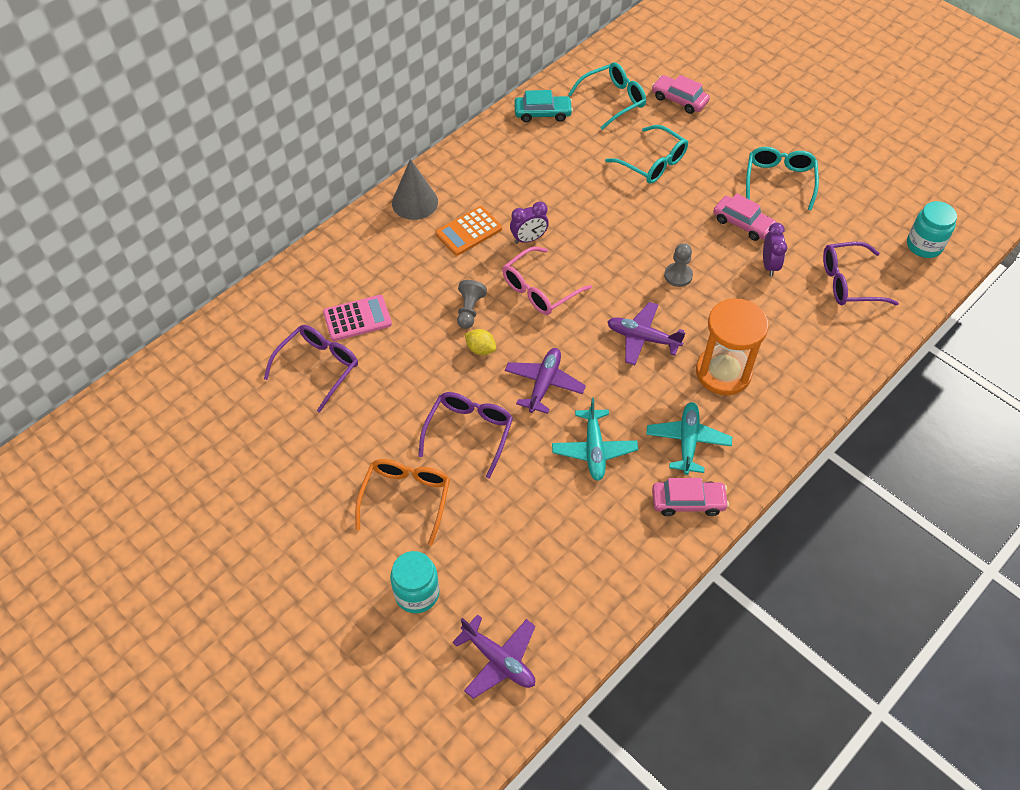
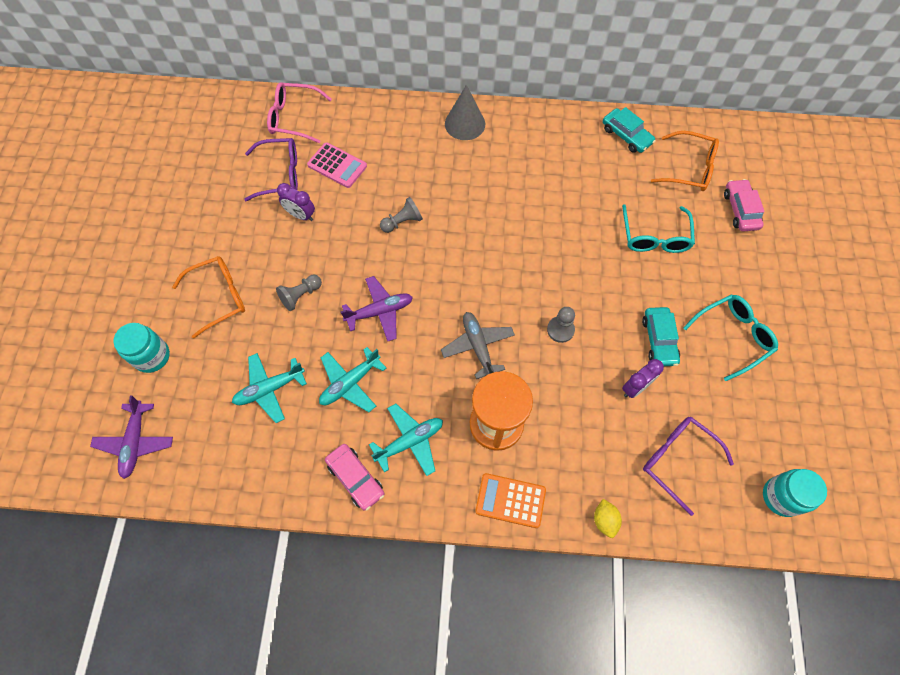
camera: 50 degrees right, 10 degrees up
(468, 231) = (470, 172): orange calculator -> orange calculator (510, 500)
(469, 432) = (300, 295): purple glasses -> grey pawn
(480, 349) = (375, 252): yellow lemon -> yellow lemon (604, 520)
(528, 239) = (499, 211): purple clock -> purple clock (301, 215)
(539, 290) = (460, 250): pink glasses -> pink glasses (293, 118)
(543, 515) = (269, 389): none -> turquoise plane
(613, 100) = (690, 168): turquoise glasses -> orange glasses
(642, 338) = (478, 346): purple plane -> grey plane
(743, 224) = (659, 340): pink car -> turquoise car

